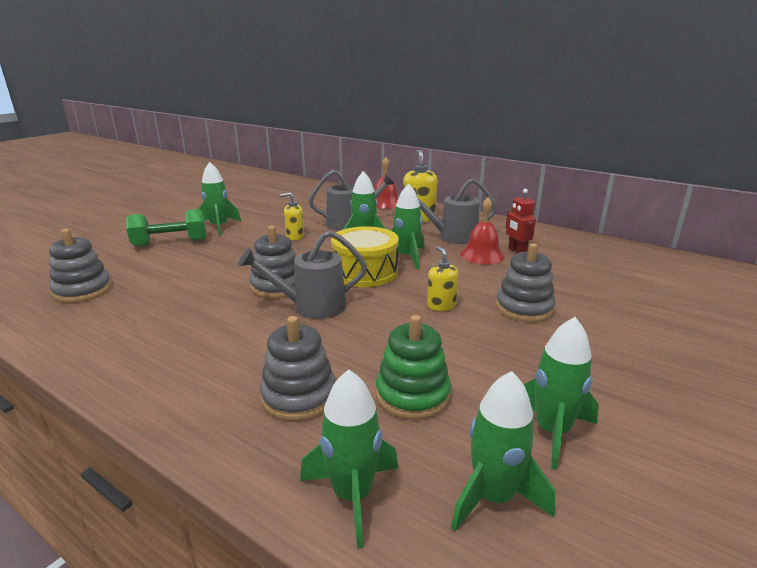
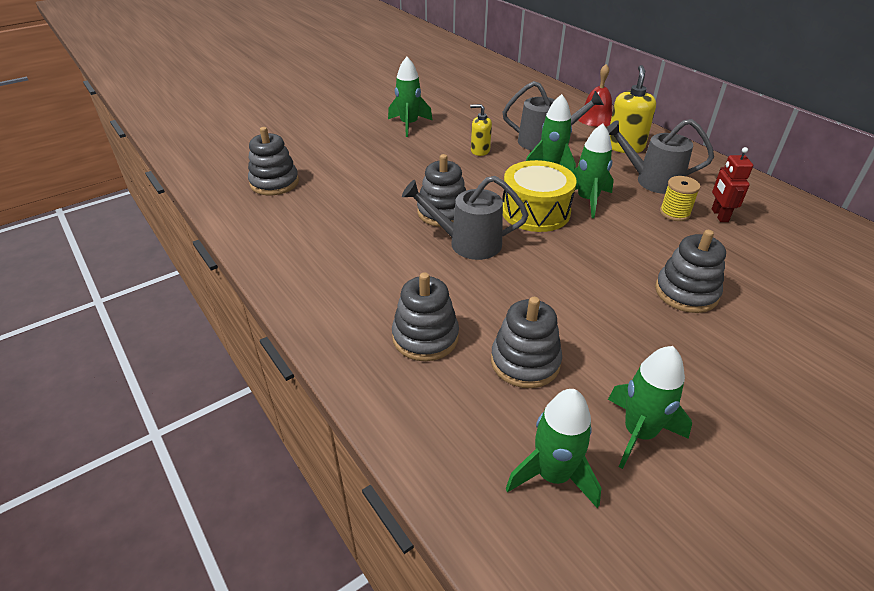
camera: 20 degrees right, 15 degrees up
(170, 243) = (359, 138): green dumbbell -> none
(352, 495) = (438, 438): green rocket -> none
(412, 395) = (525, 362): green stacking toy -> grey stacking toy
(441, 305) = (597, 270): yellow soap dispenser -> none
(482, 255) = (674, 213): red bell -> yellow spool

